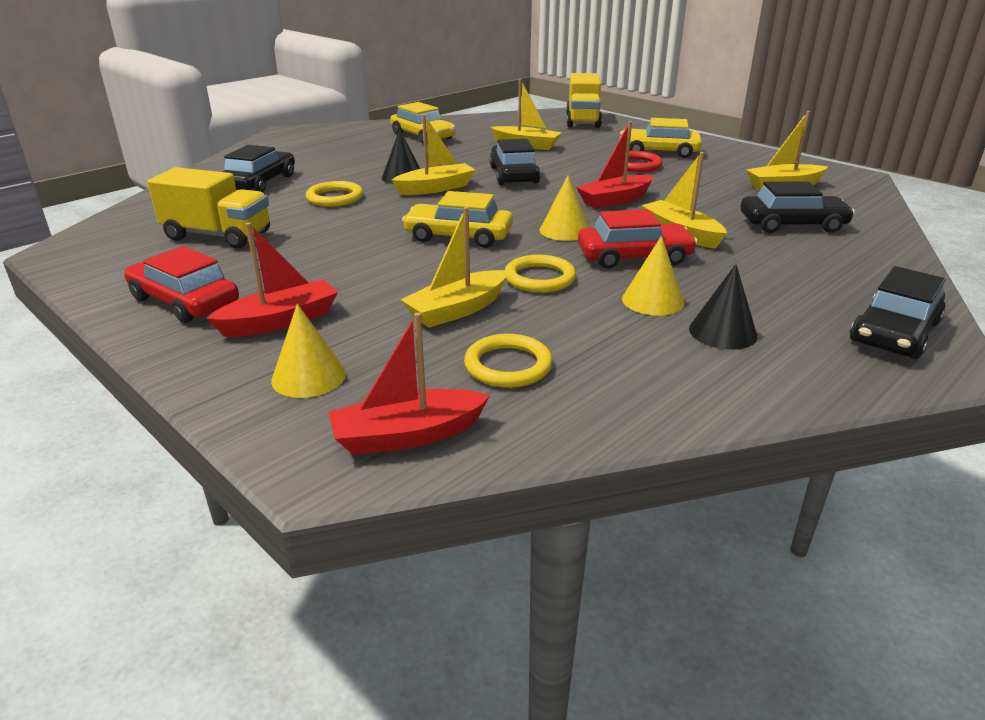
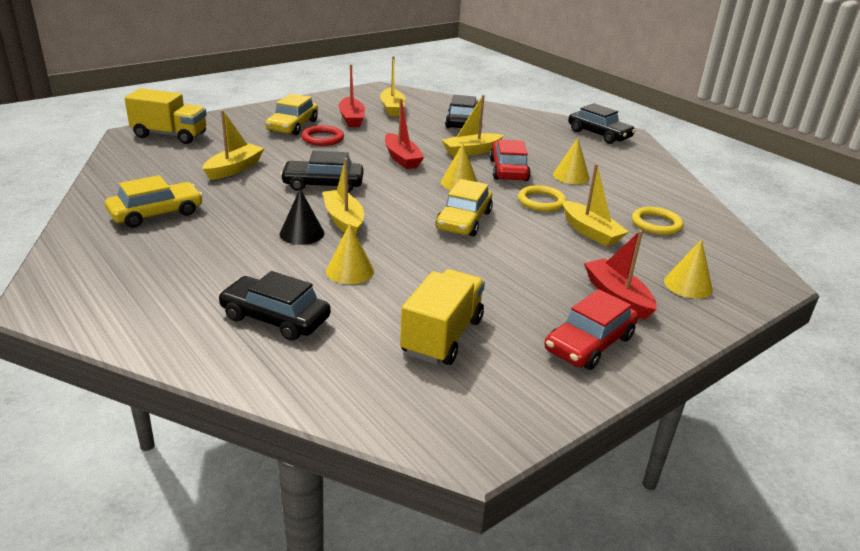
camera: 85 degrees left, 0 degrees up
(335, 198) = (350, 271): yellow ring -> yellow cone
(408, 435) = (734, 257): red boat -> red boat (351, 119)
(722, 332) = (606, 167): black cone -> none

